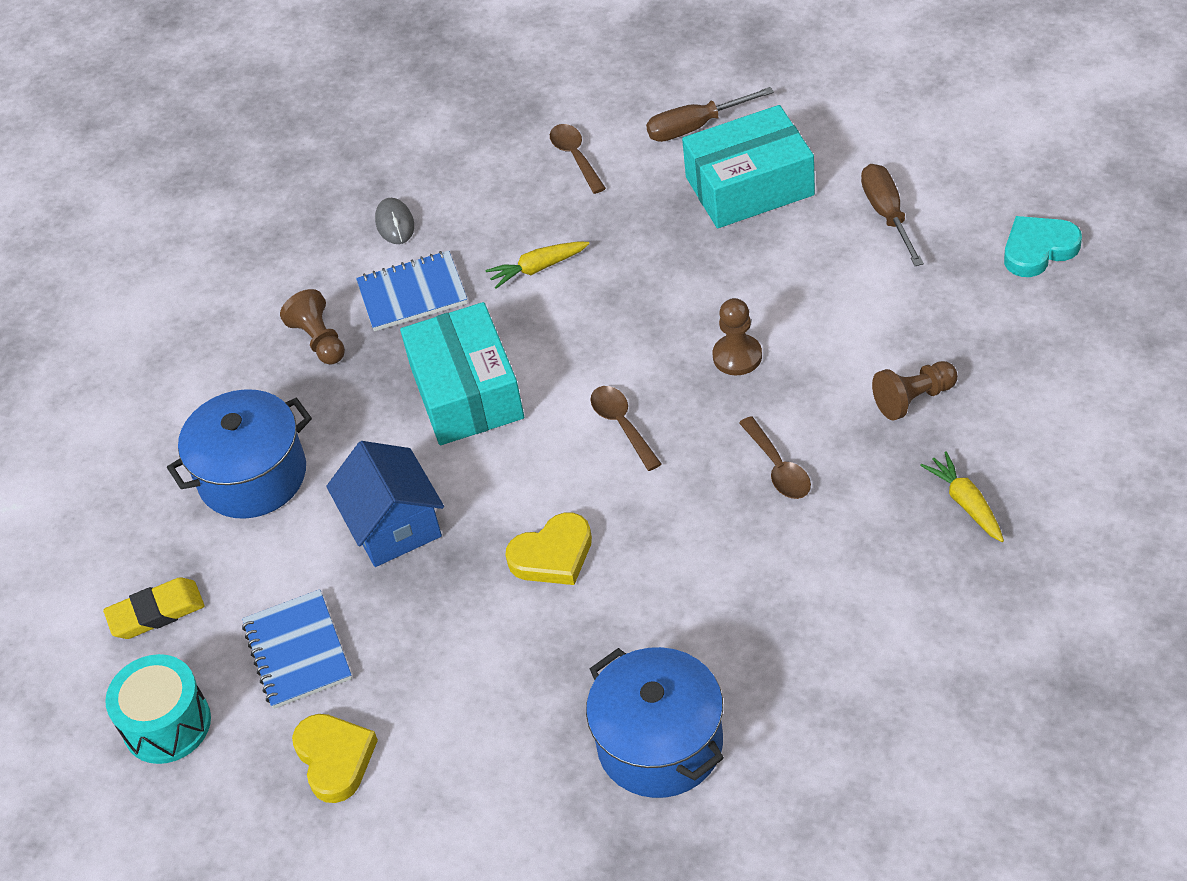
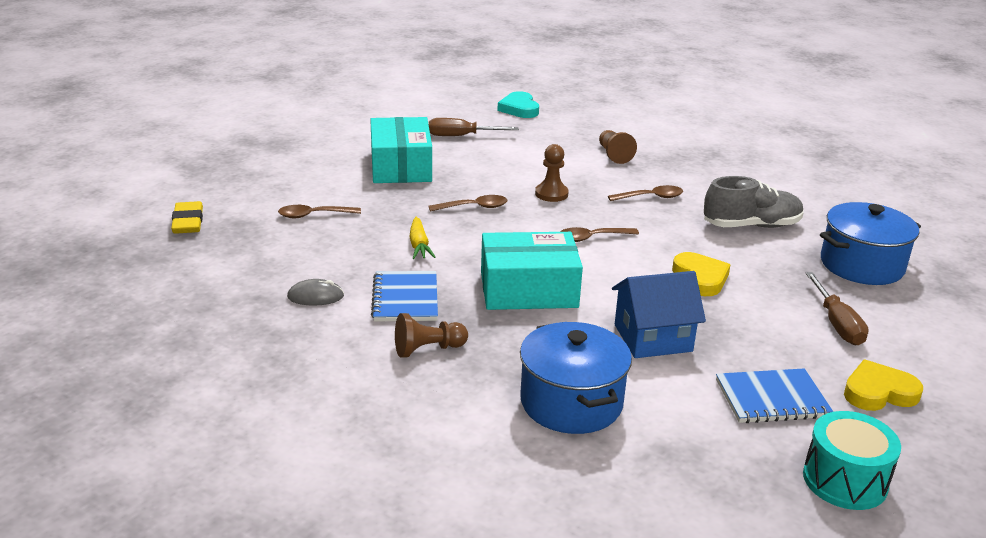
camera: 85 degrees left, 20 degrees down
(156, 612) = (716, 476): yellow eraser -> yellow eraser (188, 222)
(660, 289) = (474, 207): none -> brown spoon
(695, 127) = (327, 173): brown screwdriver -> brown screwdriver (837, 324)
(735, 599) = (751, 226): none -> grey shoe
(966, 503) = (696, 156): yellow carrot -> none

